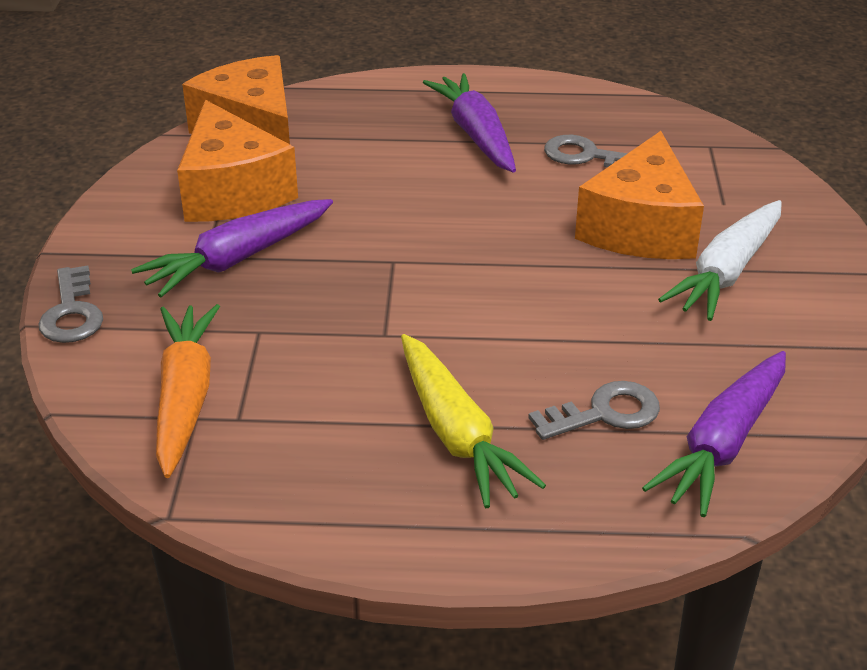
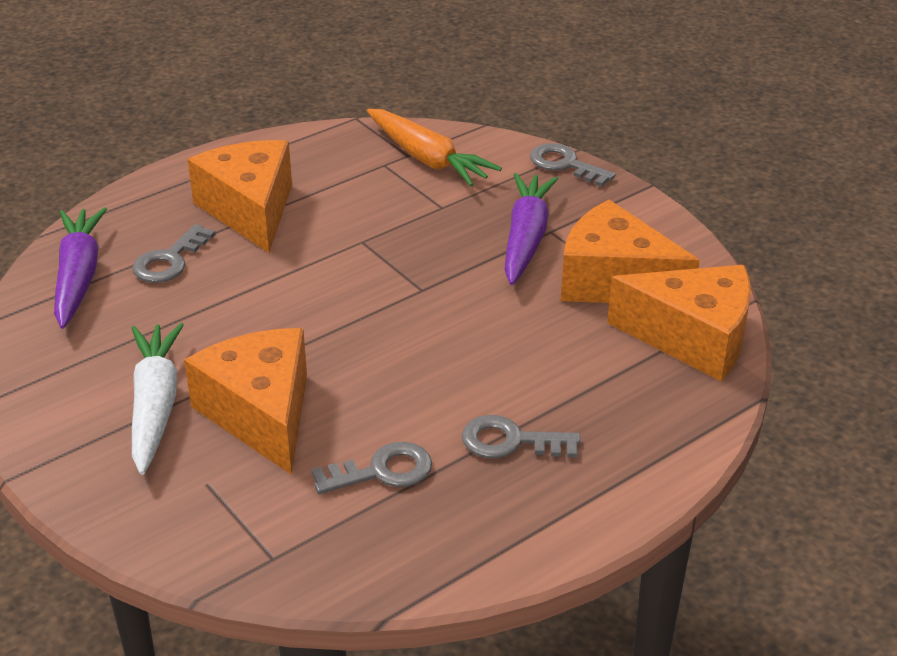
camera: 140 degrees right, 0 degrees up
(457, 434) = (250, 210): yellow carrot -> orange cheese
(475, 134) = (510, 441): purple carrot -> grey key

